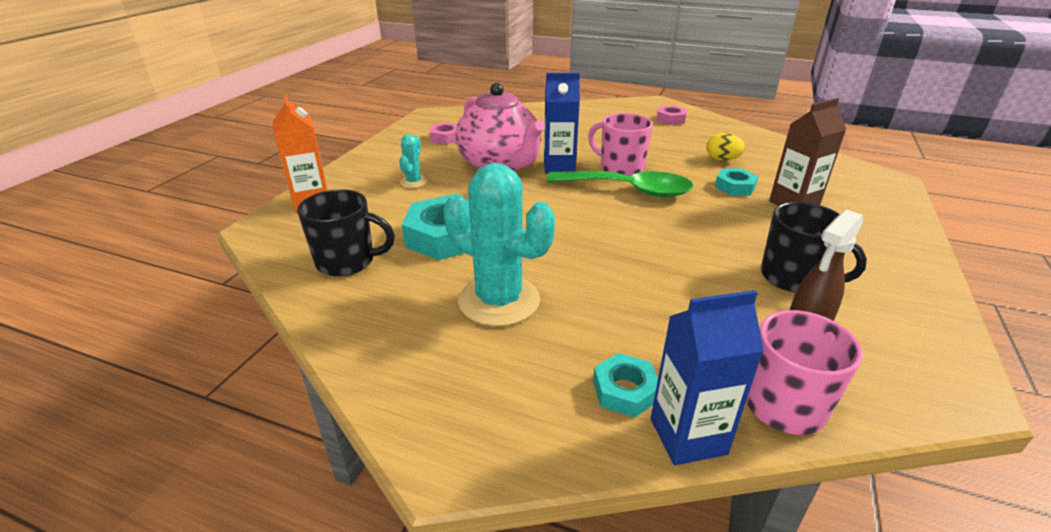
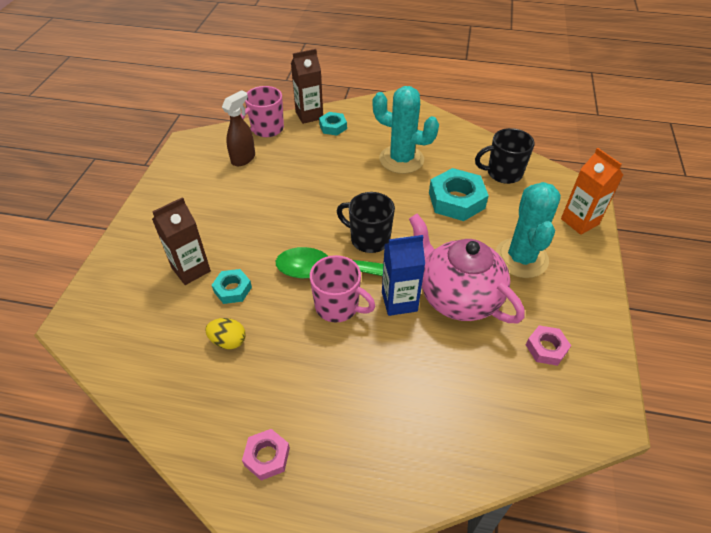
camera: 170 degrees right, 15 degrees up
(414, 182) = (521, 258): turquoise cactus -> turquoise cactus, size x2.13
(688, 436) = (309, 115): blue carton -> brown carton
(793, 278) = (230, 193): black mug -> black mug (368, 239)

